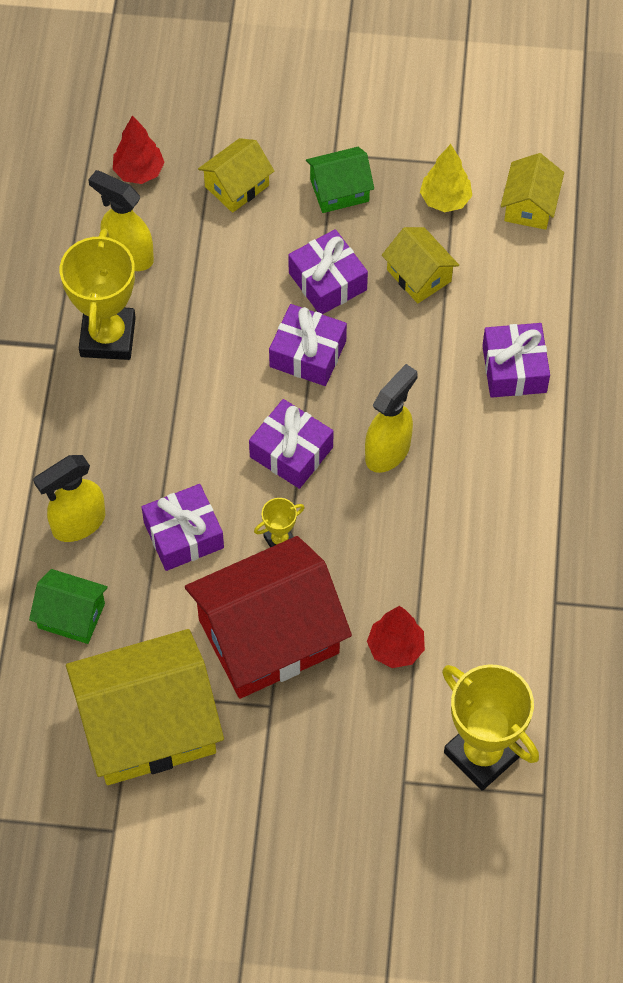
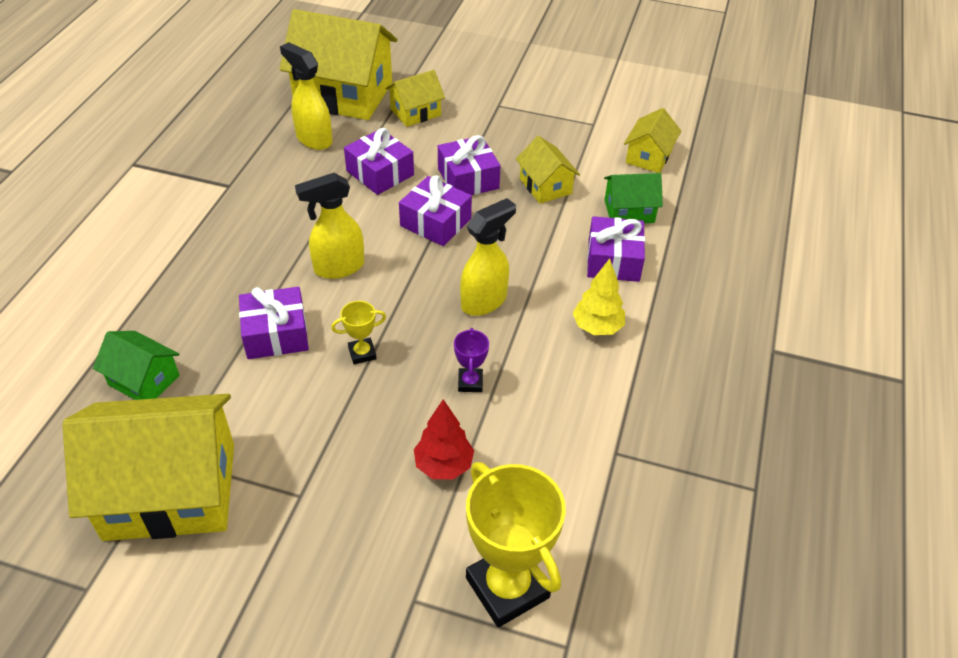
camera: 10 degrees right, 15 degrees down
(78, 524) = (186, 309): yellow spray bottle -> yellow spray bottle (338, 267)
(108, 337) = (274, 186): yellow trophy -> none
(139, 172) = (343, 94): red tree -> yellow house
(269, 636) = (322, 432): red house -> none
(291, 452) = (397, 288): purple gift -> purple gift (380, 173)
(339, 190) = (495, 126): green house -> green house (629, 211)
(398, 553) = (470, 382): none -> purple trophy
(445, 200) = (579, 143): yellow tree -> yellow tree (597, 327)

